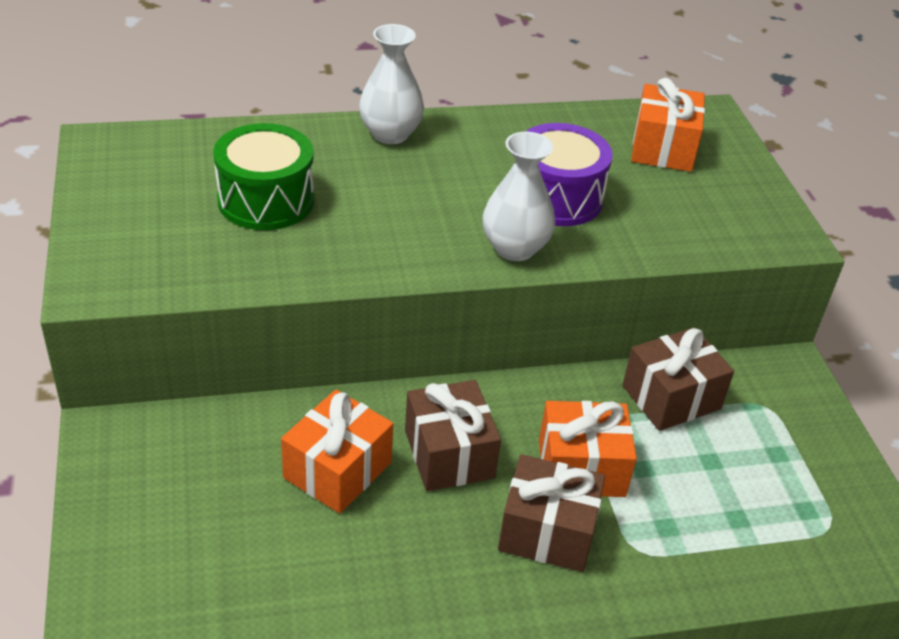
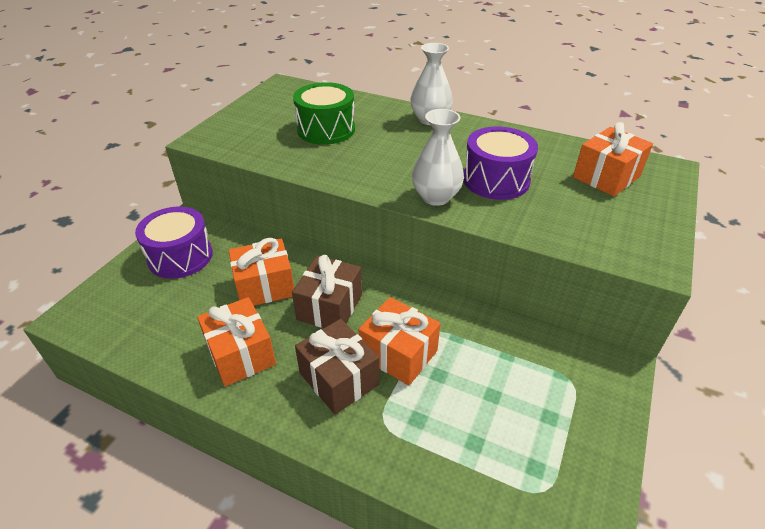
camera: 40 degrees right, 0 degrees up
(164, 489) = (180, 256): none -> purple drum
(404, 569) = (241, 354): none -> orange gift
(671, 397) = (503, 342): brown gift -> none

